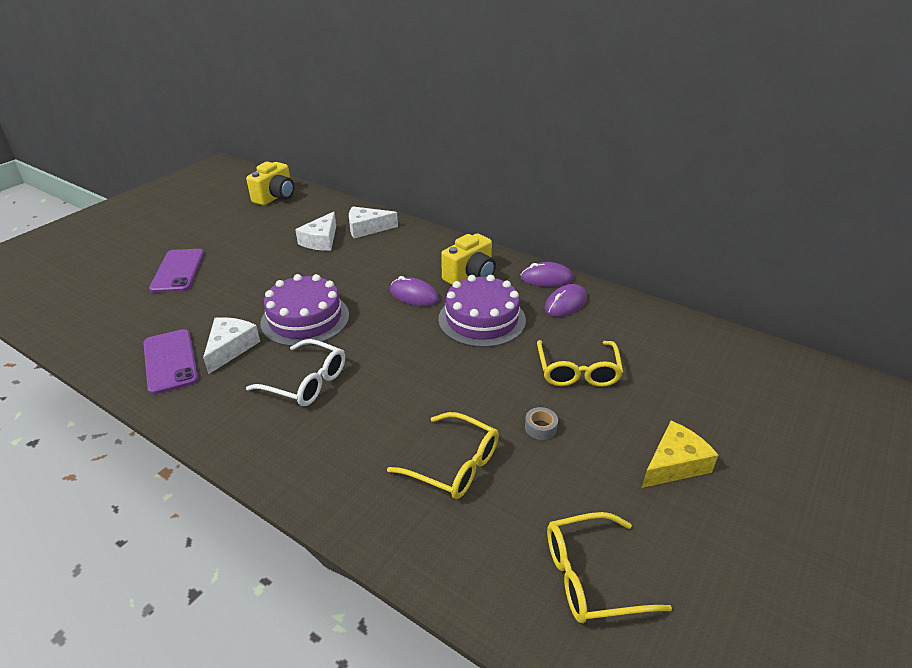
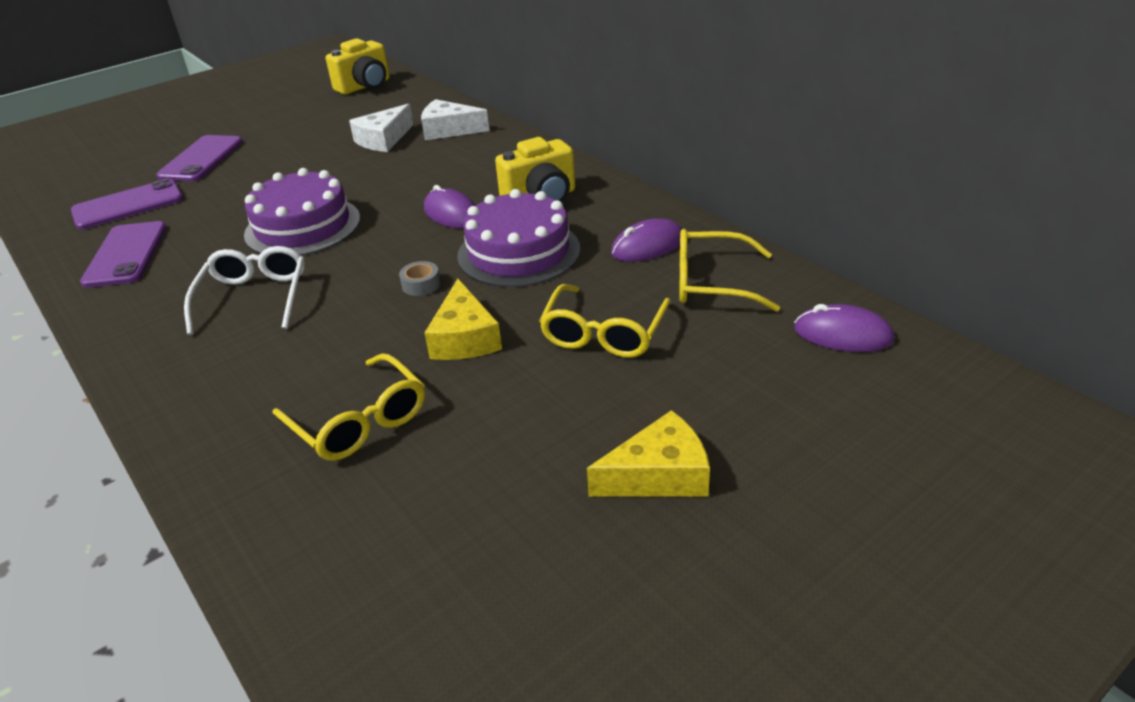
camera: 20 degrees right, 0 degrees up
(140, 318) = (128, 205): none -> purple phone
(230, 348) = (198, 248): white cheese -> none
(306, 382) = (254, 297): white glasses -> white glasses turned 135 degrees counterclockwise
(486, 389) = (464, 338): none -> yellow cheese
(540, 427) = (502, 395): grey tape -> grey tape (421, 284)
(546, 278) = (643, 211): purple mouse -> purple mouse (843, 334)
(591, 577) = (437, 593): yellow glasses -> yellow glasses (711, 283)

